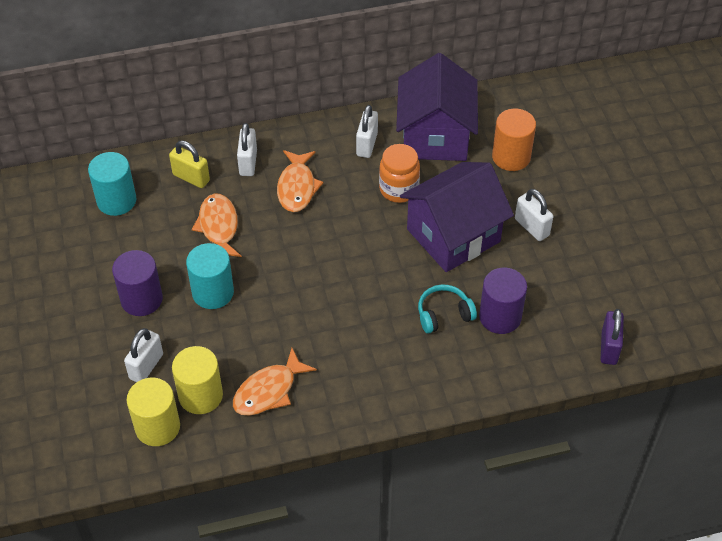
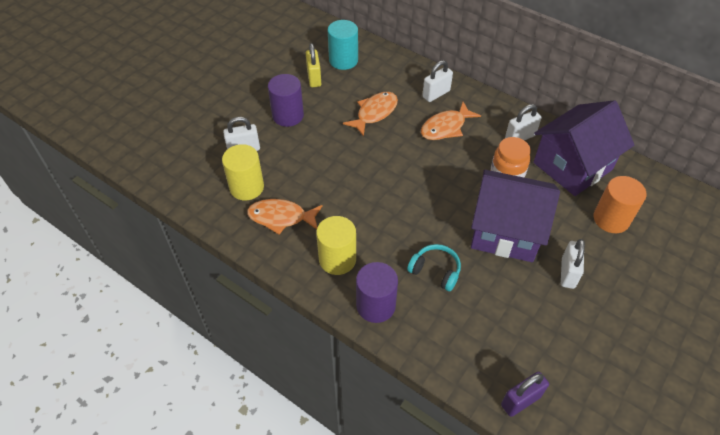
camera: 50 degrees right, 0 degrees up
(157, 427) = (206, 183): yellow cylinder -> yellow cylinder (337, 259)
(191, 178) = (395, 78): yellow padlock -> yellow padlock (314, 78)
(213, 292) = (325, 142): turquoise cylinder -> none
(500, 317) = (470, 306): purple cylinder -> purple cylinder (375, 305)

